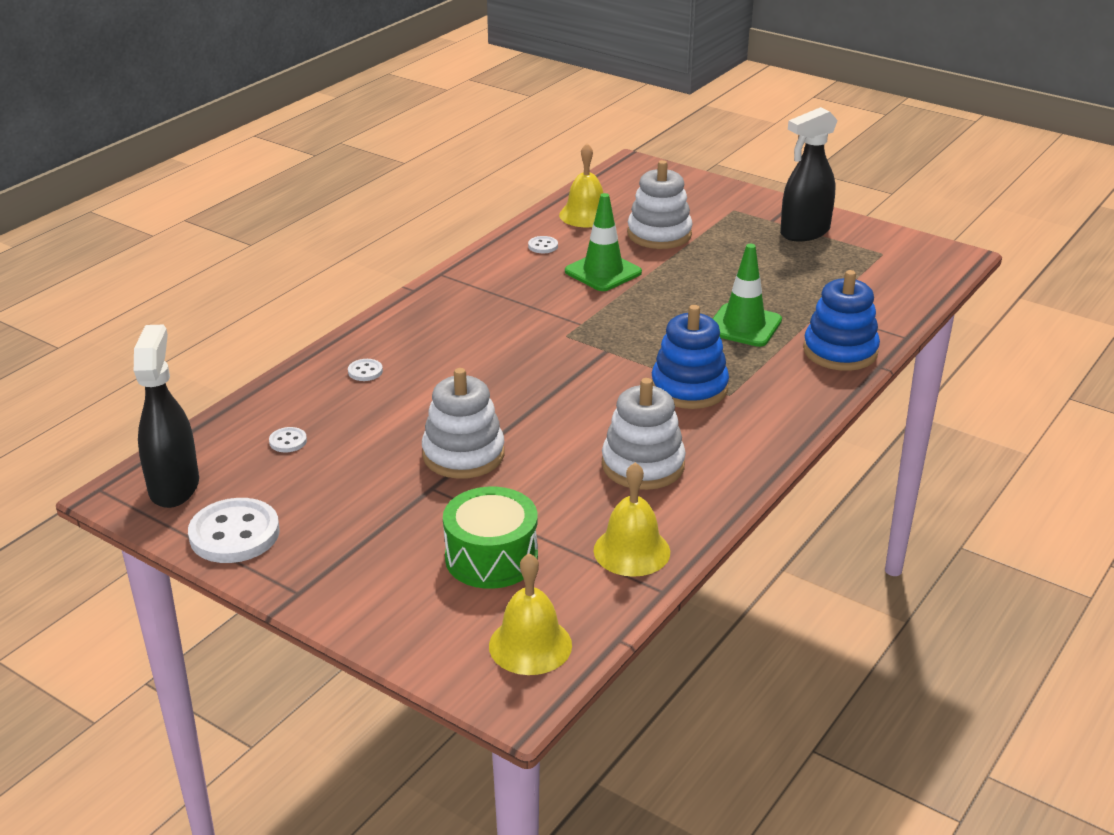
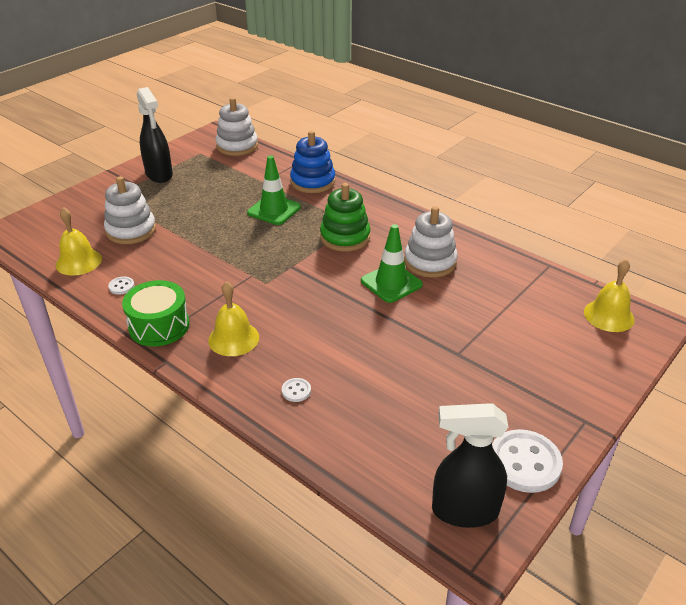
camera: 85 degrees left, 5 degrees up
(288, 441) = (397, 436): white button -> none
(463, 455) = (417, 337): white stacking toy -> white stacking toy (237, 146)
(491, 557) = (531, 328): green drum -> green drum (159, 326)
(603, 272) = (178, 260): green traffic cone -> green traffic cone (391, 283)
(631, 551) = (516, 273): yellow bell -> yellow bell (233, 338)
(689, 388) = (345, 237): blue stacking toy -> green stacking toy

